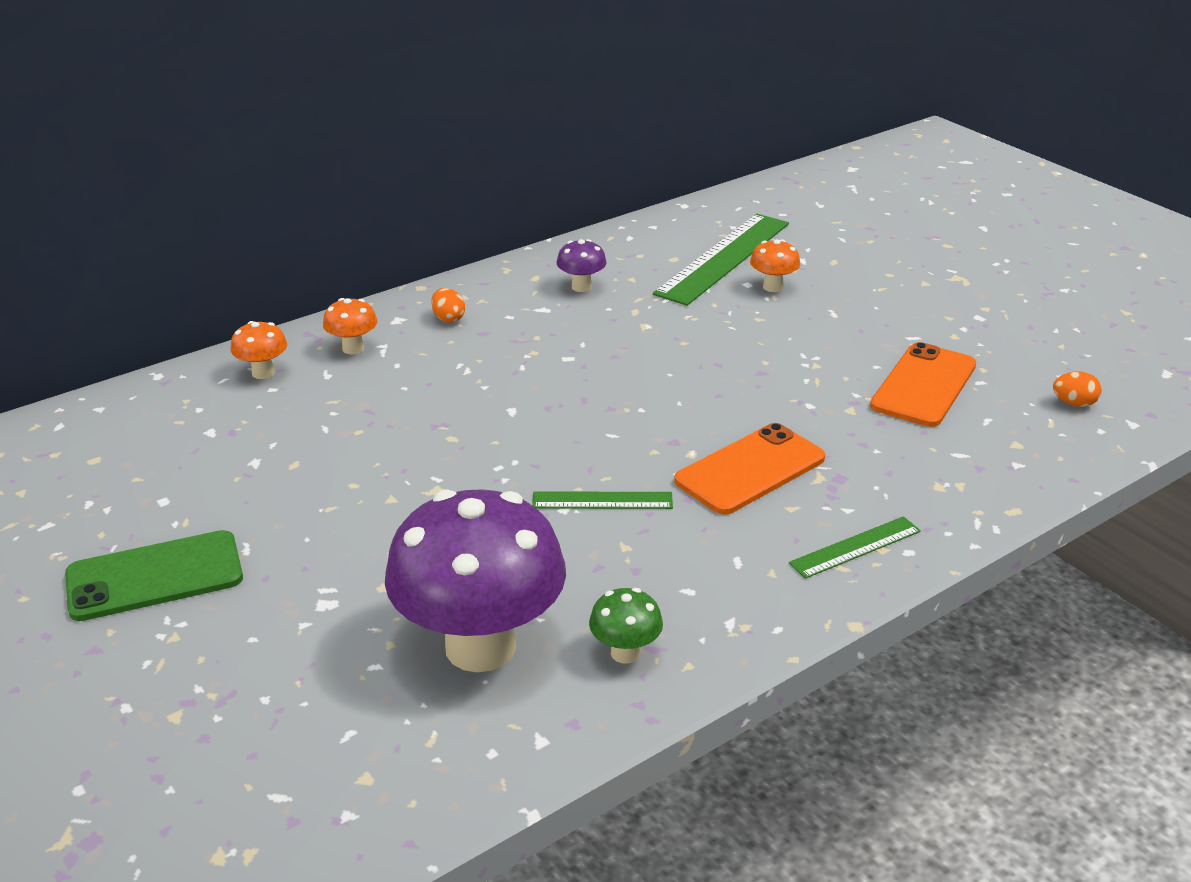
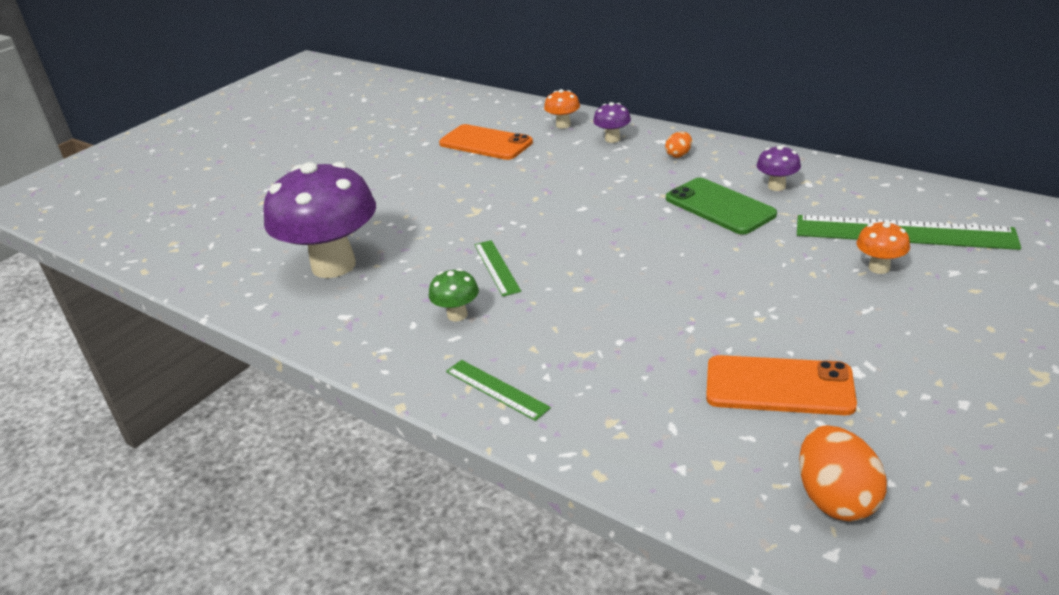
camera: 75 degrees right, 0 degrees up
(155, 576) = (362, 162): green phone -> green phone (719, 206)
(353, 348) = (612, 139): orange mushroom -> purple mushroom
(625, 653) = (341, 315): green mushroom -> green mushroom (457, 315)
(750, 470) = (572, 318): orange phone -> orange phone (485, 143)
(1074, 403) = (835, 499): orange egg -> orange egg, size x1.85

